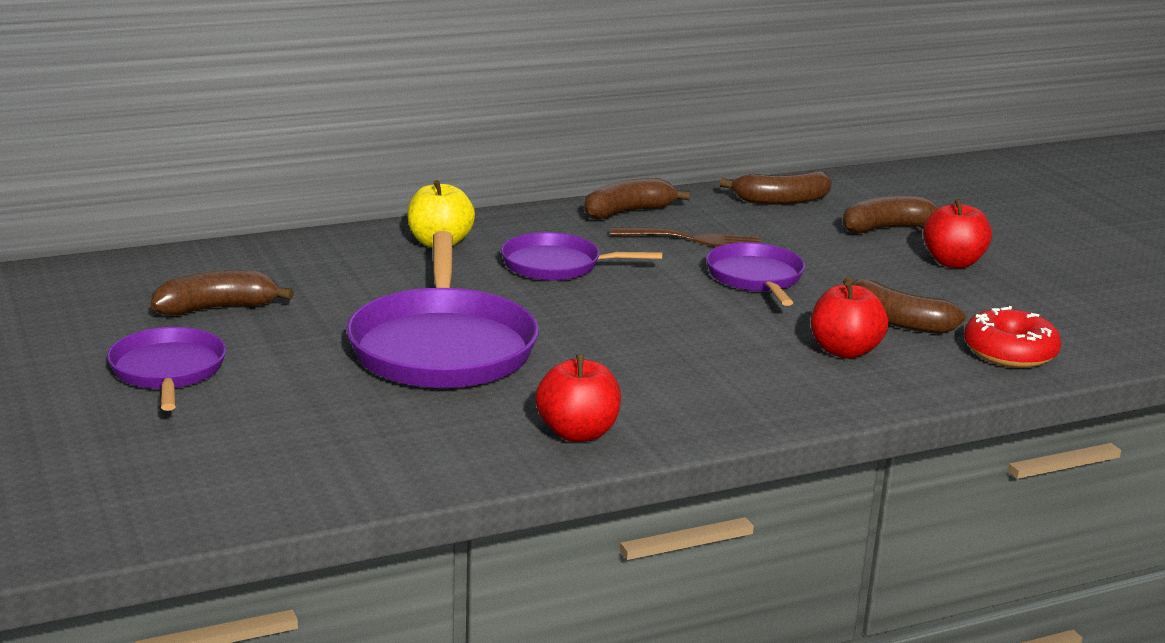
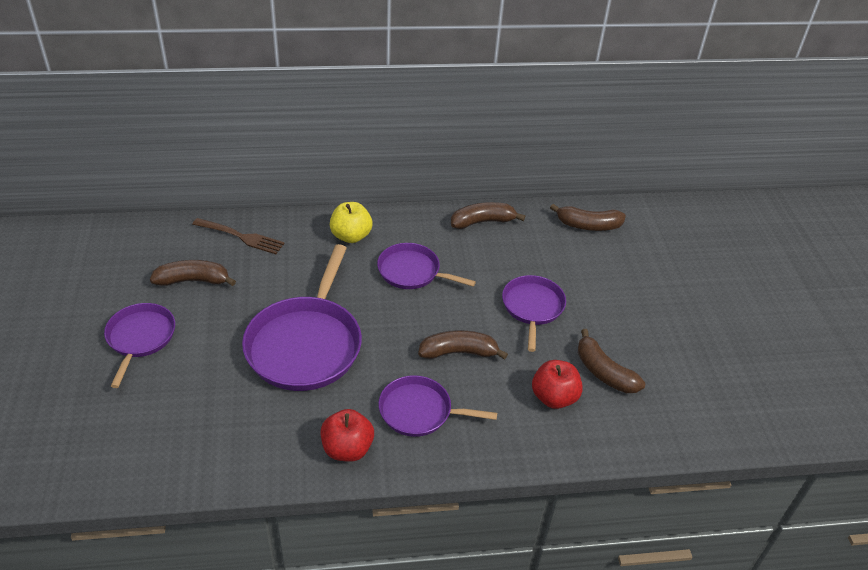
camera: 15 degrees right, 20 degrees up
(660, 386) = (419, 411): none -> purple pan
(691, 239) = (510, 258): brown fork -> brown fork (240, 237)
(887, 228) = (646, 267): brown banana -> brown banana (458, 352)
(953, 262) = (673, 314): red apple -> none
(1009, 352) = (664, 420): red donut -> none

